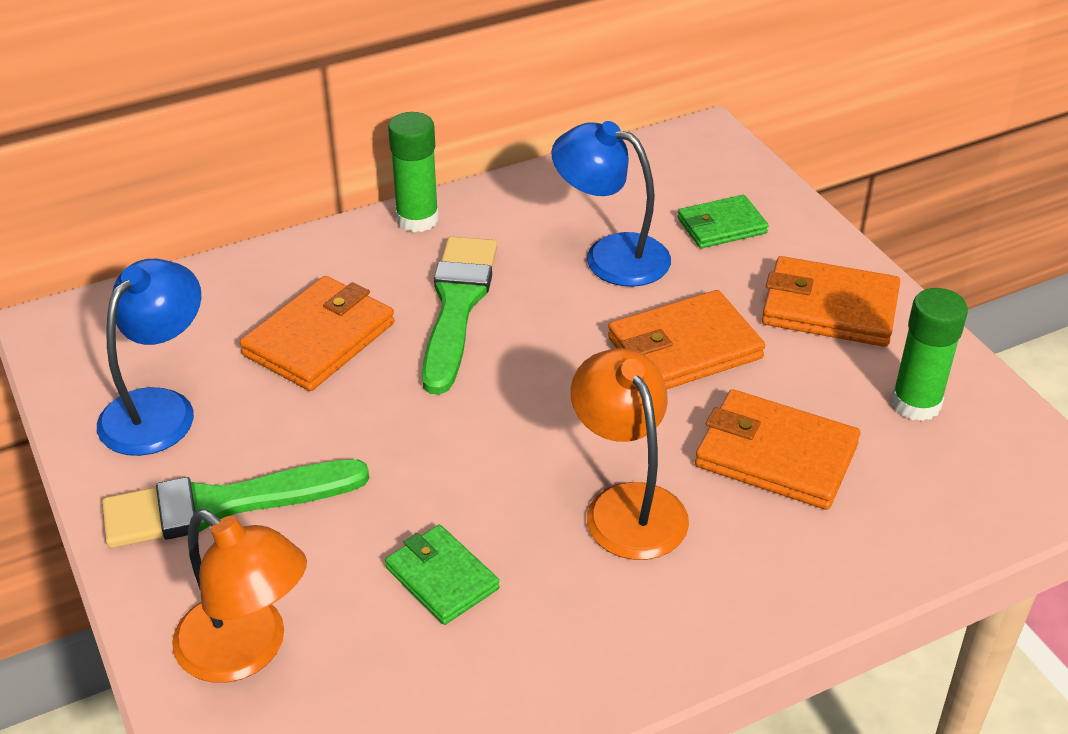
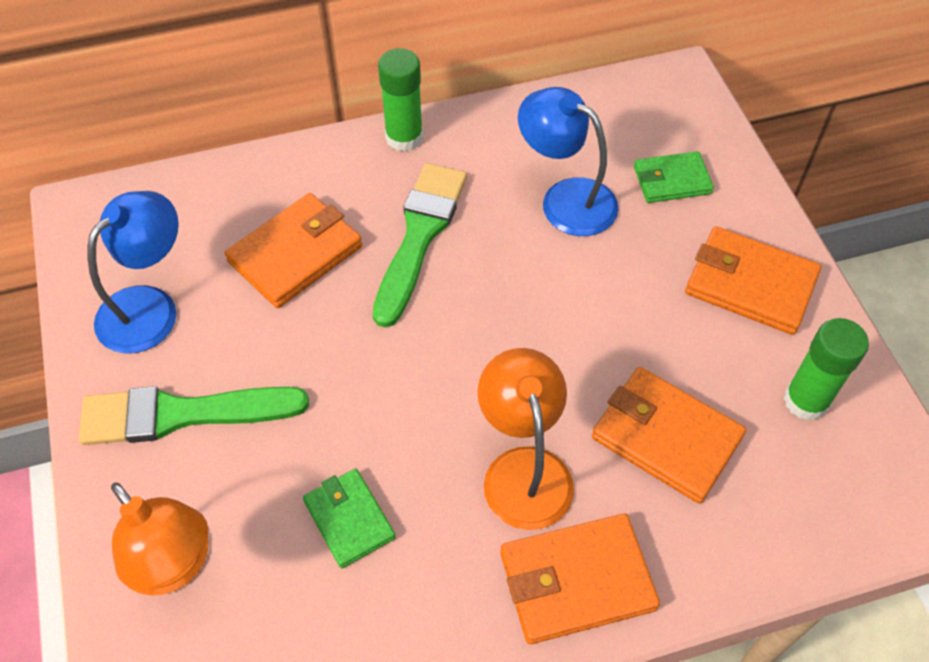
camera: 10 degrees right, 15 degrees up
(684, 348) = (609, 309): orange wallet -> orange wallet (576, 580)

